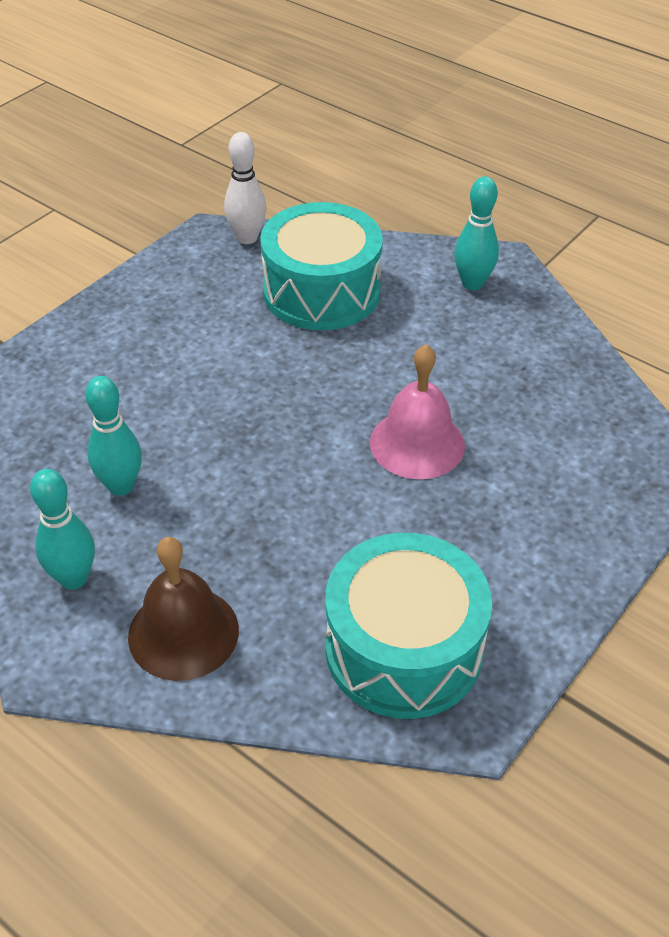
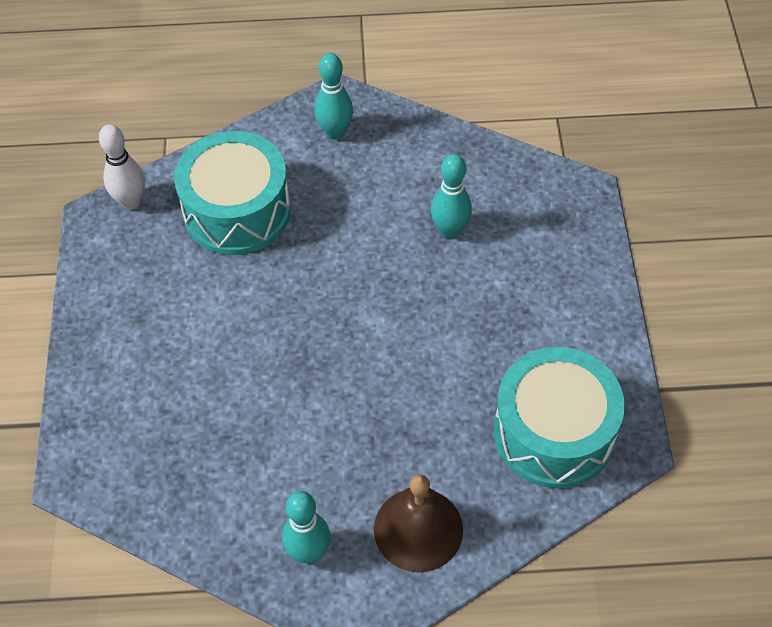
camera: 40 degrees left, 10 degrees up
(121, 486) = (265, 465): turquoise bowling pin -> turquoise bowling pin (450, 230)
(417, 443) = (423, 286): pink bell -> none

